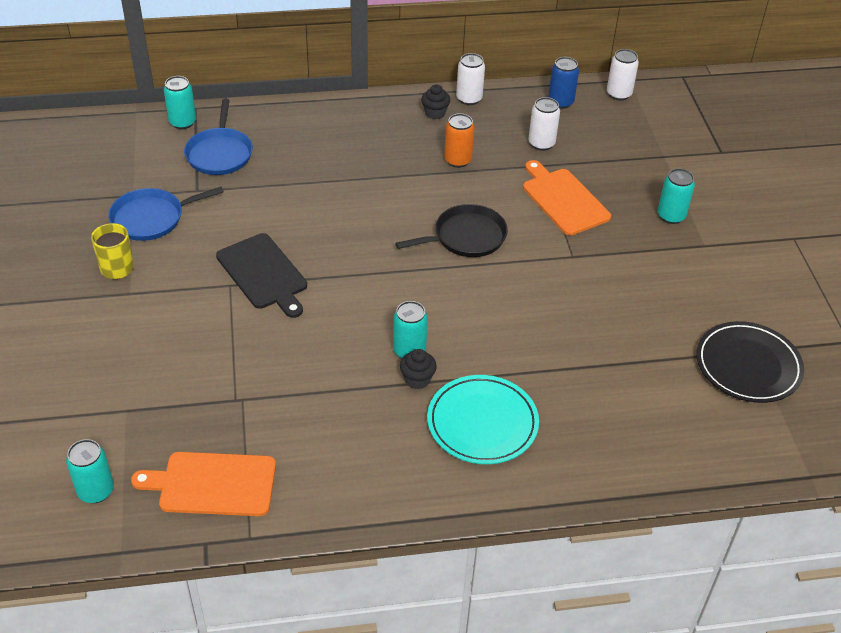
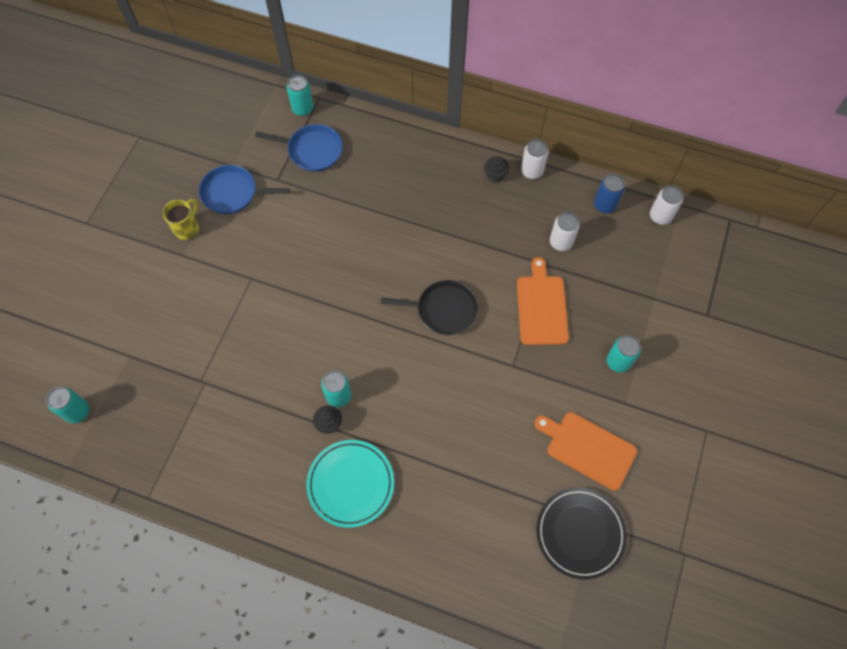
camera: 30 degrees right, 20 degrees up
(213, 484) = (149, 443): orange cutting board -> orange cutting board (588, 448)
(220, 153) = (312, 150): blue pan -> blue pan turned 105 degrees counterclockwise
(263, 274) = (279, 279): black cutting board -> none
(457, 160) = (483, 231): orange can -> none

